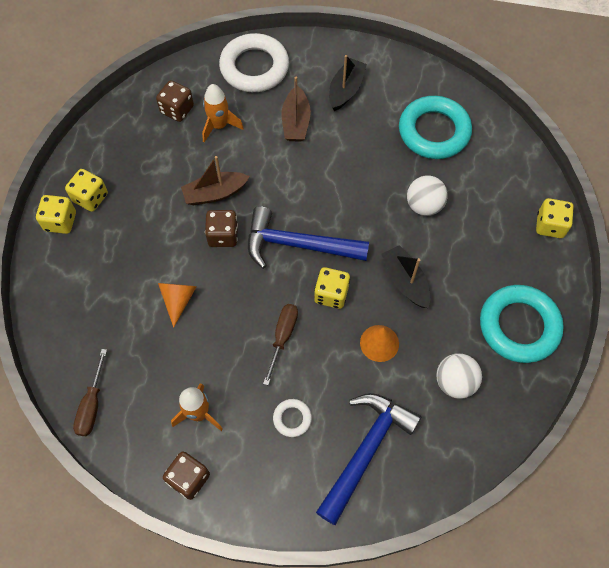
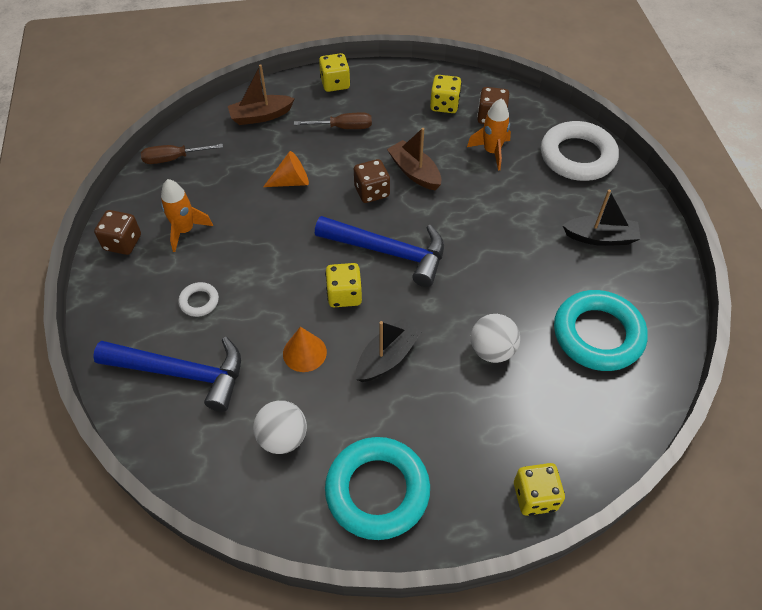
camera: 70 degrees right, 10 degrees down
(90, 198) = (367, 93): yellow dice -> yellow dice (444, 105)
(282, 337) = (282, 269): brown screwdriver -> brown screwdriver (343, 127)
(296, 122) = (532, 208): brown boat -> brown boat (261, 116)
(298, 245) = (388, 252): blue hammer -> blue hammer turned 120 degrees clockwise

